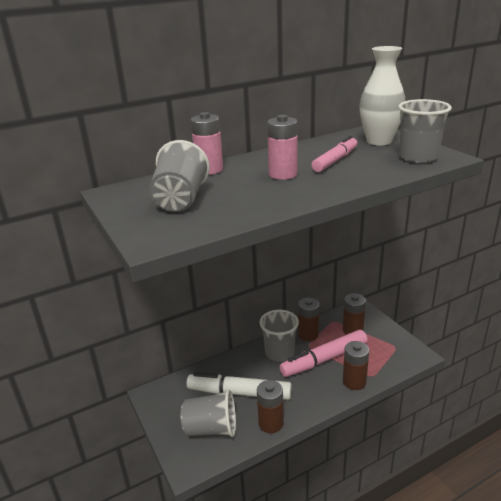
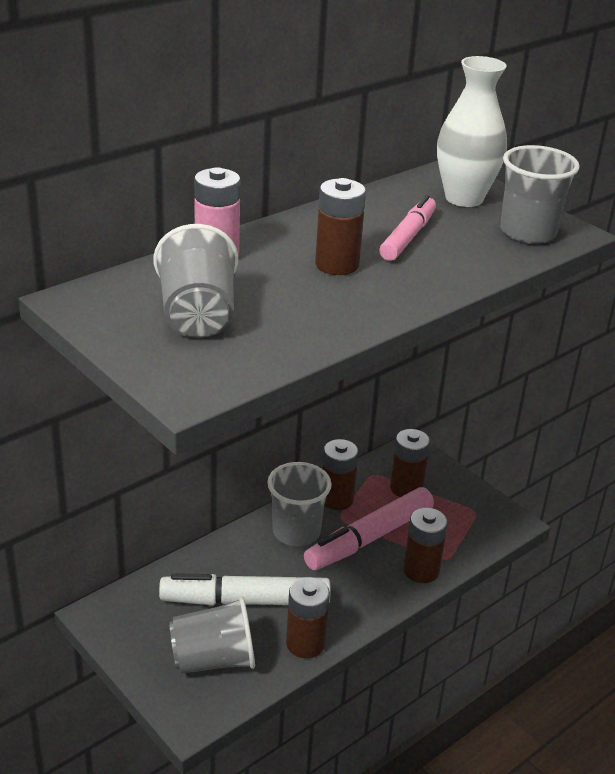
camera: 15 degrees left, 5 degrees up
(283, 174) = (337, 265): pink battery -> brown battery

